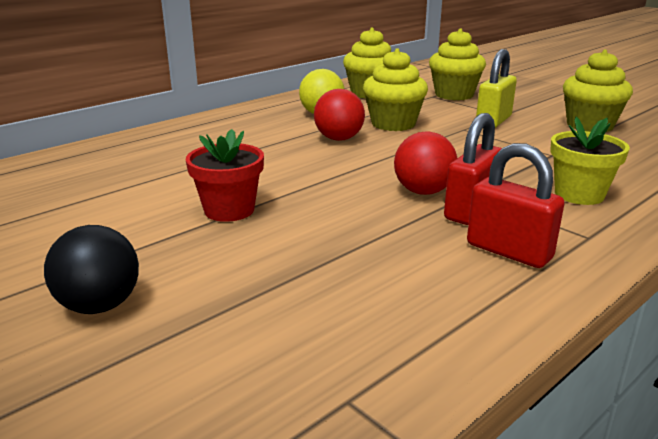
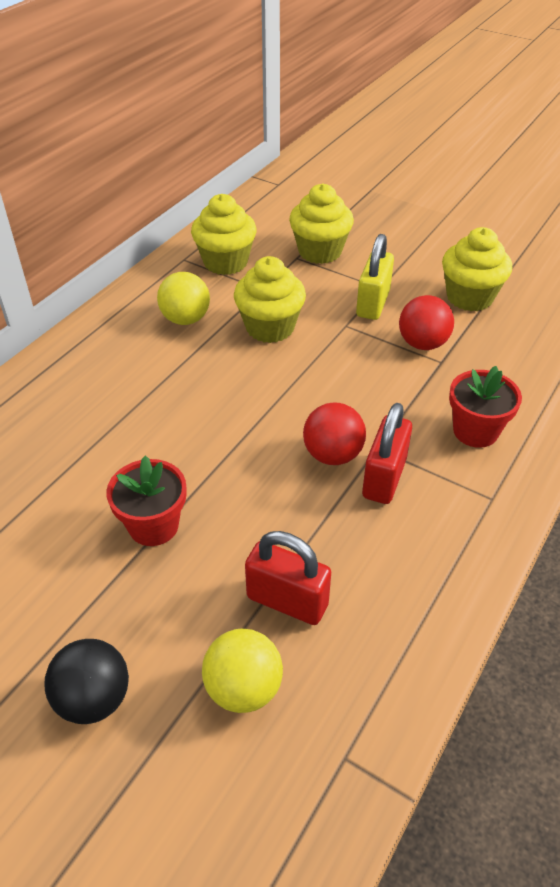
camera: 15 degrees left, 20 degrees up
(257, 324) = (243, 688): none -> yellow ball
(339, 139) = (221, 369): red ball -> red ball (422, 344)
(509, 251) = (428, 536): red padlock -> red padlock (287, 601)
(579, 194) = (475, 431): yellow flower pot -> red flower pot

